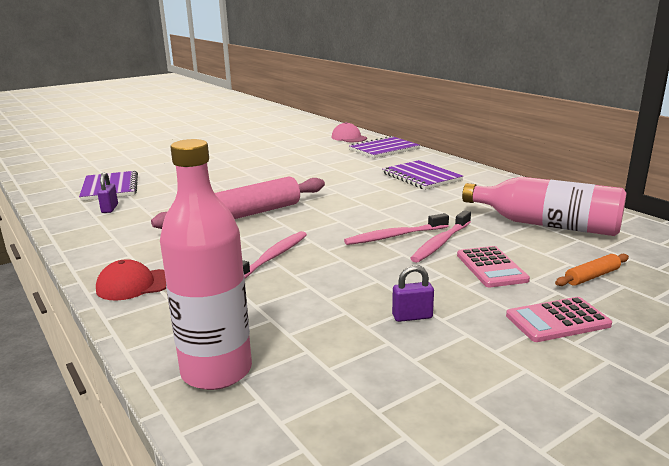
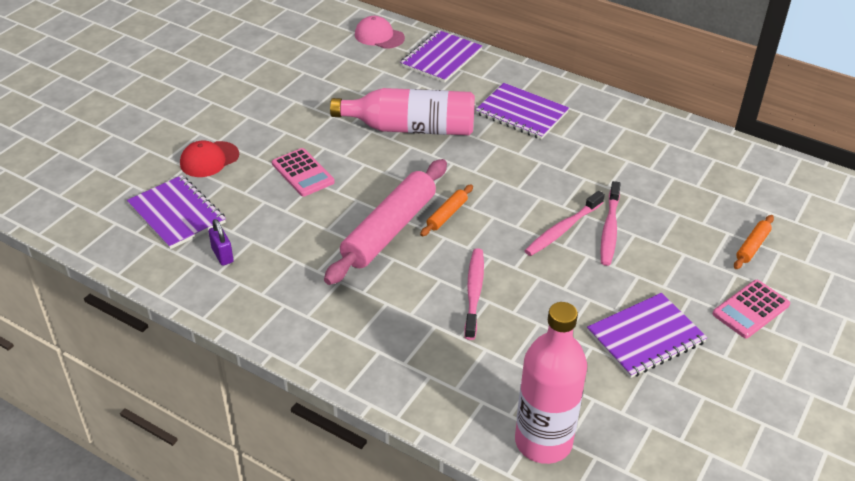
camera: 25 degrees left, 20 degrees up
(135, 285) = (379, 367): red cap -> red cap (209, 159)
(301, 214) = (447, 215): none -> orange rolling pin
(412, 316) = (645, 337): purple padlock -> purple notebook
(491, 267) = (671, 255): pink calculator -> pink calculator (303, 173)
(546, 224) = (684, 177): pink bottle -> pink bottle (411, 128)

